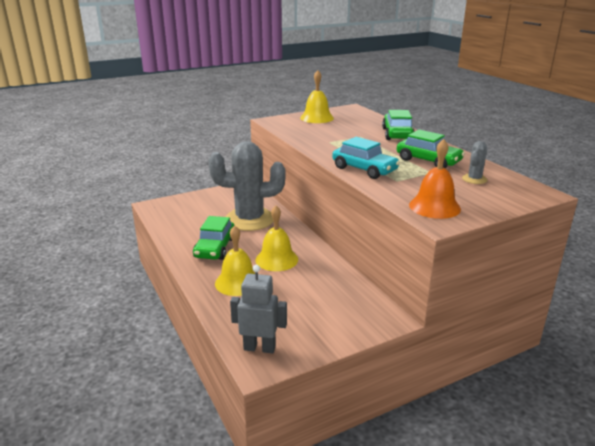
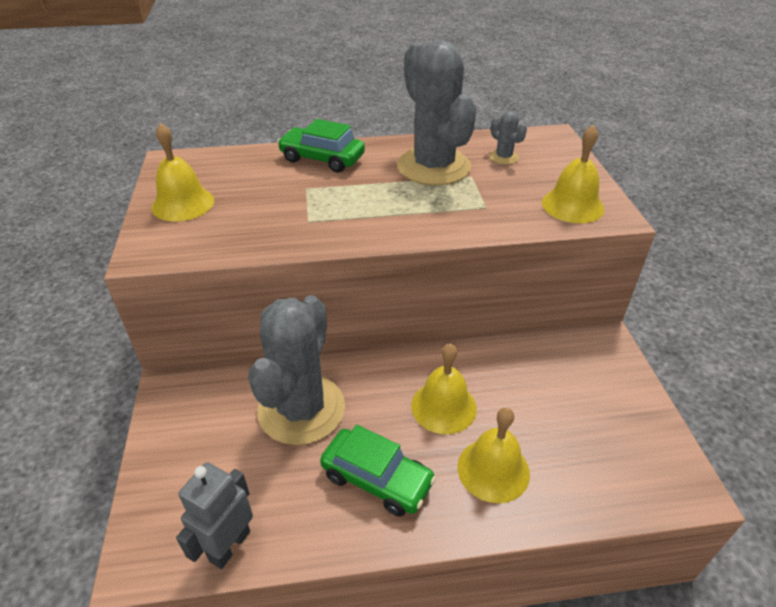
camera: 70 degrees left, 15 degrees up
(259, 348) = (655, 480): grey robot -> grey robot (229, 545)
(364, 169) = (437, 220): turquoise car -> none
(428, 161) = (433, 167): green car -> grey cactus
(434, 207) = (572, 205): orange bell -> yellow bell

